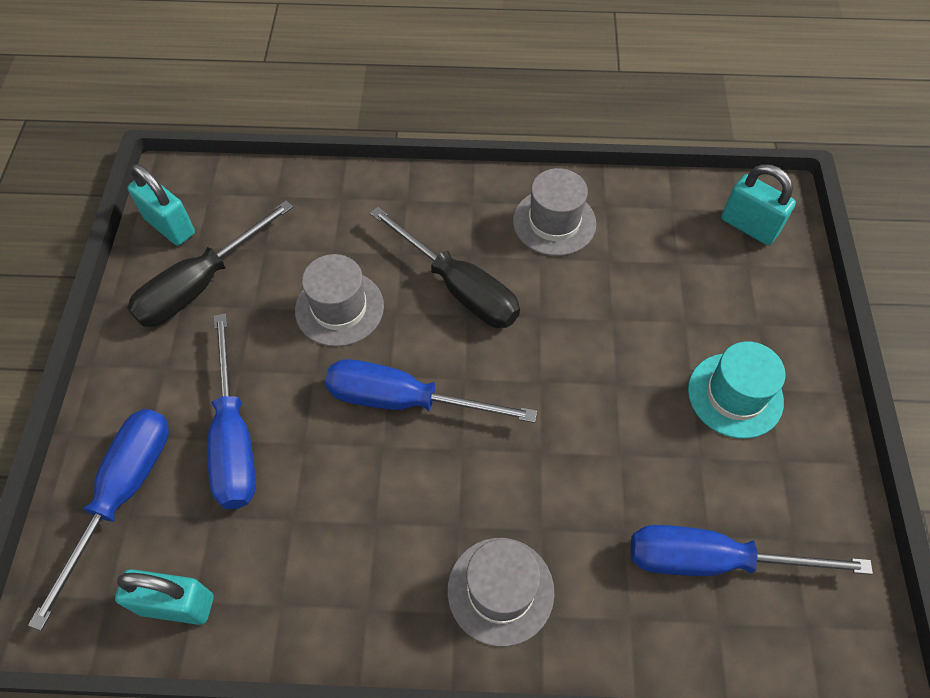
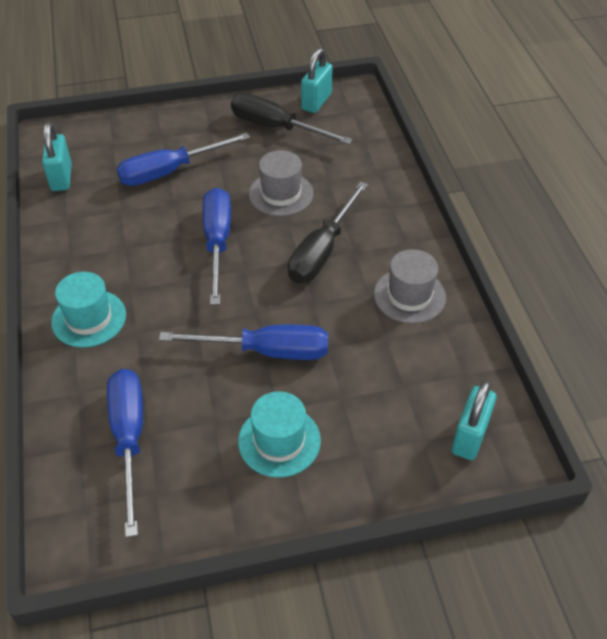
camera: 75 degrees right, 10 degrees down
(123, 494) = (123, 138): blue screwdriver -> blue screwdriver (266, 351)
(500, 590) = (89, 318): grey hat -> turquoise hat

